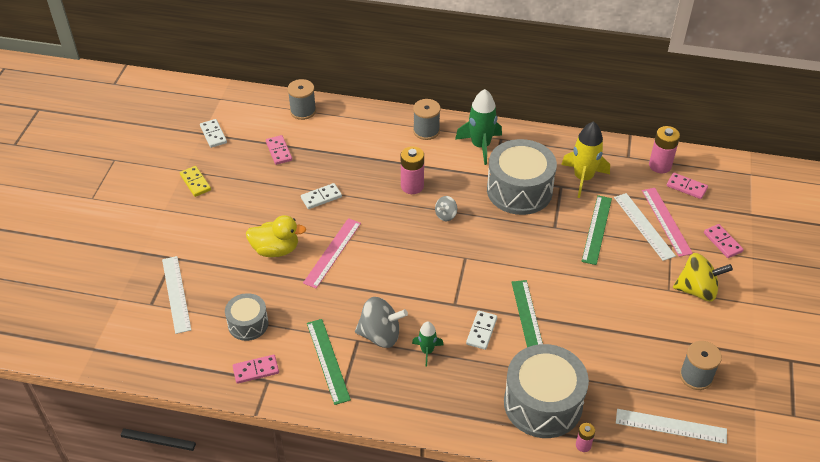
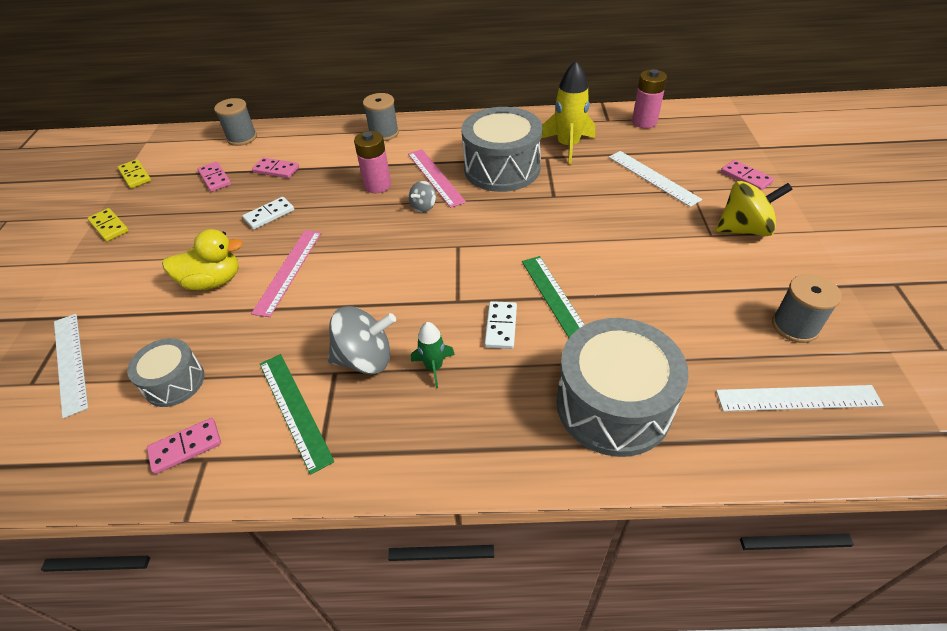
camera: 10 degrees left, 0 degrees up
(213, 134) = (135, 175): white domino -> yellow domino
(480, 146) = (447, 136): green rocket -> none
(583, 445) = (692, 454): pink battery -> none
(597, 229) = (602, 190): green ruler -> none
(666, 221) = (675, 169): pink ruler -> pink ruler (435, 177)
(686, 187) = (681, 135): pink domino -> pink domino (276, 170)

